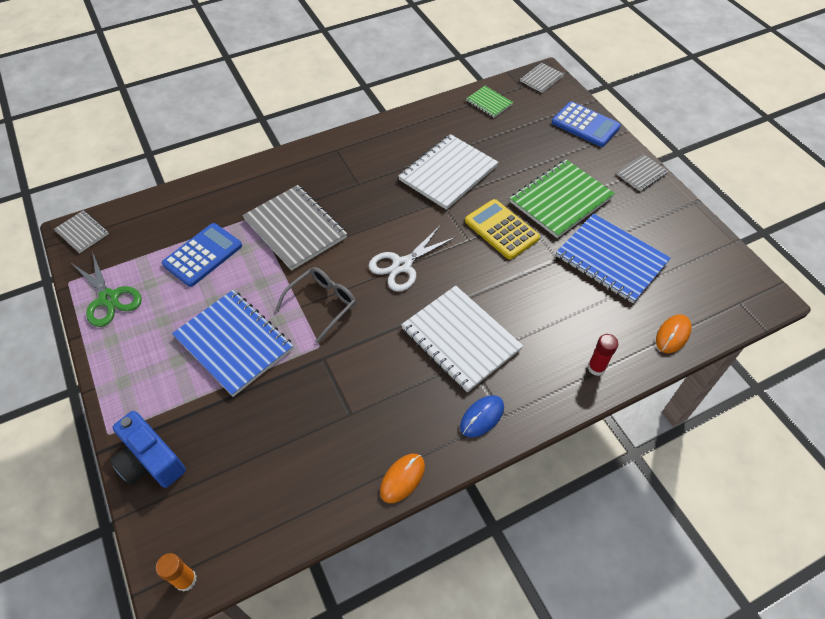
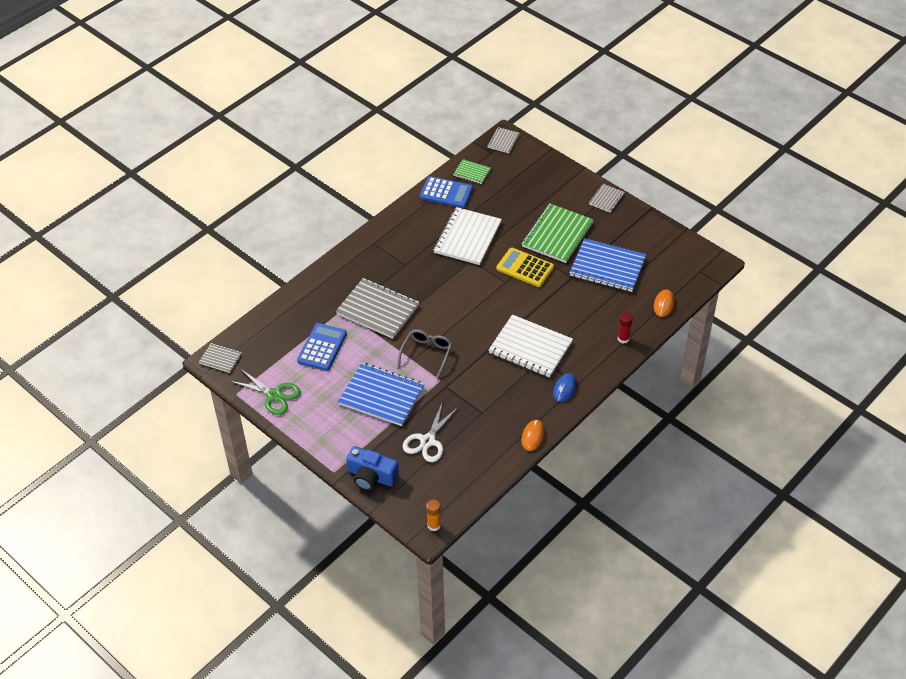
camera: 20 degrees left, 5 degrees down
(402, 265) = (468, 312): white scissors -> white scissors (428, 441)
(585, 125) = (552, 171): blue calculator -> blue calculator (446, 193)

